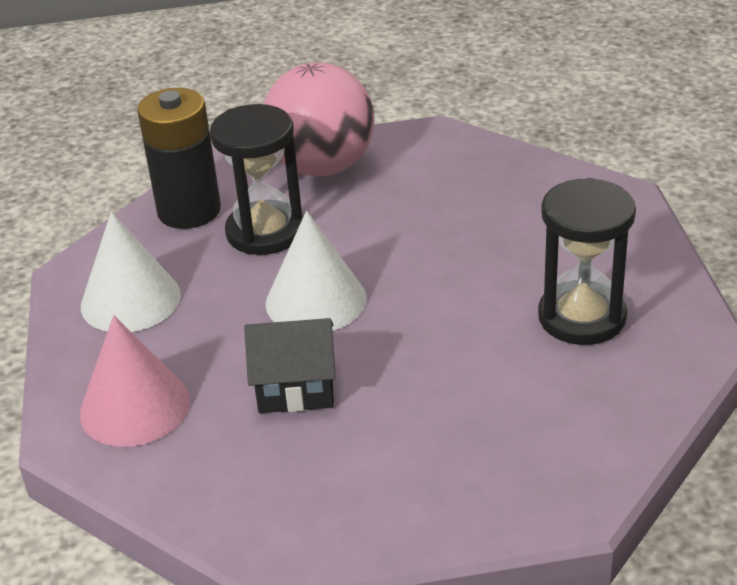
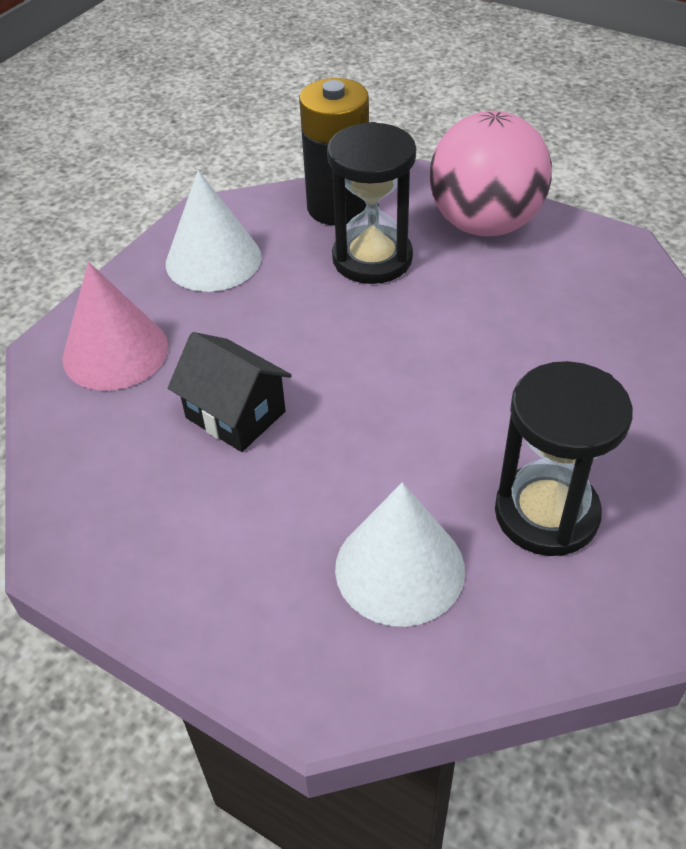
camera: 40 degrees right, 10 degrees up
(316, 300) = (340, 345): white cone -> white cone (399, 568)

